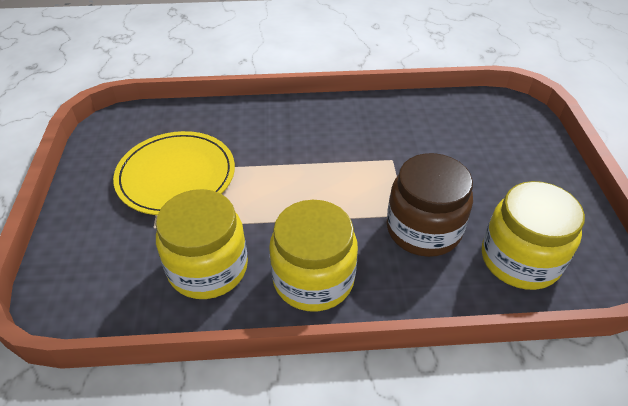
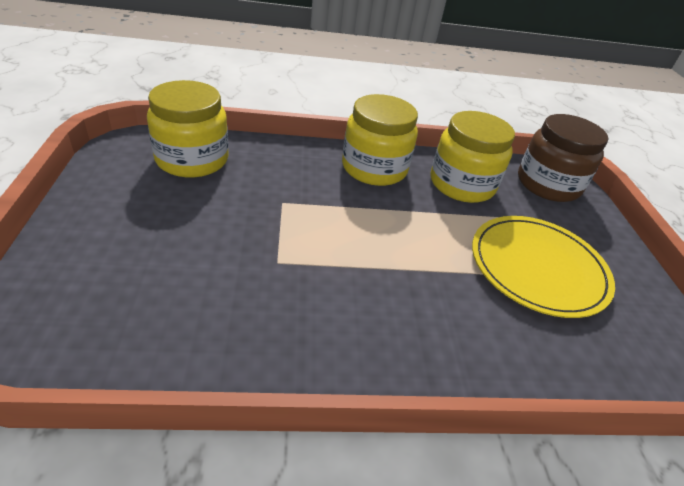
camera: 175 degrees right, 5 degrees down
(423, 229) = (269, 189): brown jar -> brown jar (548, 184)

